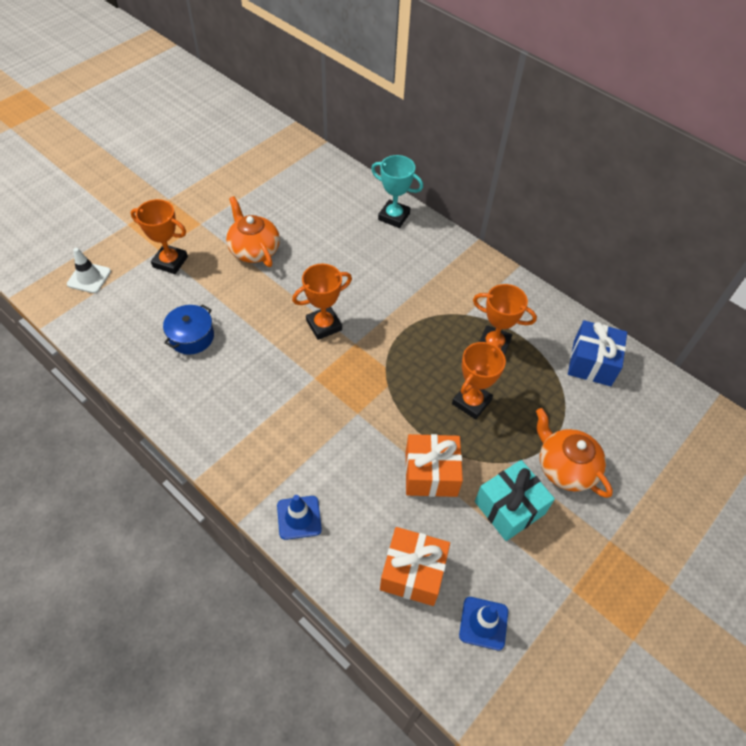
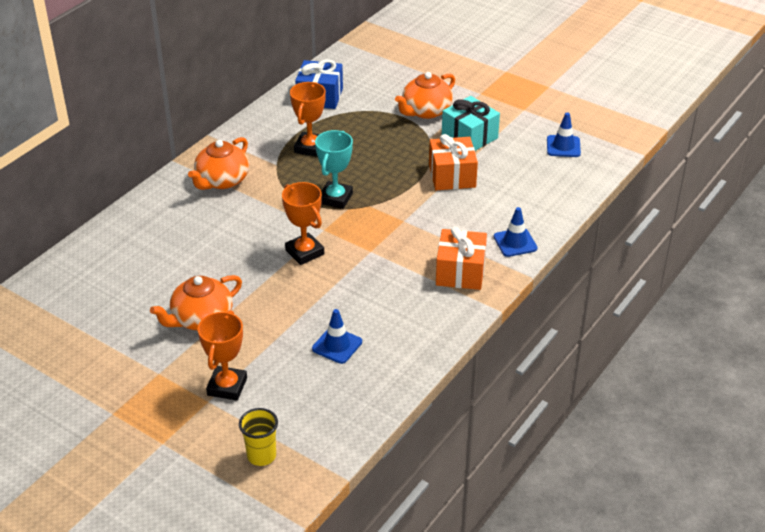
camera: 95 degrees left, 15 degrees down
(89, 278) = (261, 456): white traffic cone -> yellow cup
(191, 337) = (337, 345): blue pot -> blue traffic cone
(394, 216) = (141, 218): turquoise trophy -> turquoise trophy (335, 198)
(413, 572) = (539, 180): orange gift -> orange gift (460, 272)
(442, 272) = (222, 181): none -> orange teapot
(471, 402) = (375, 158): orange trophy -> none

